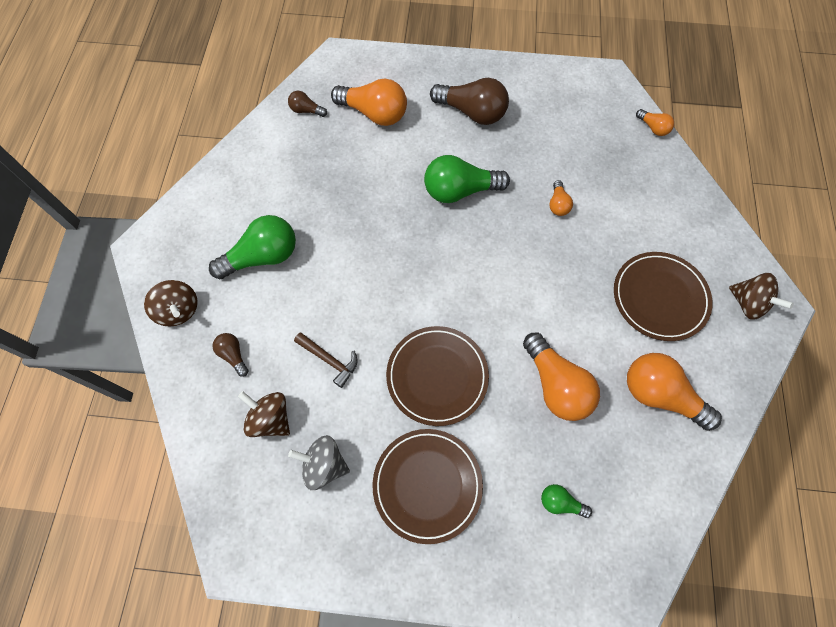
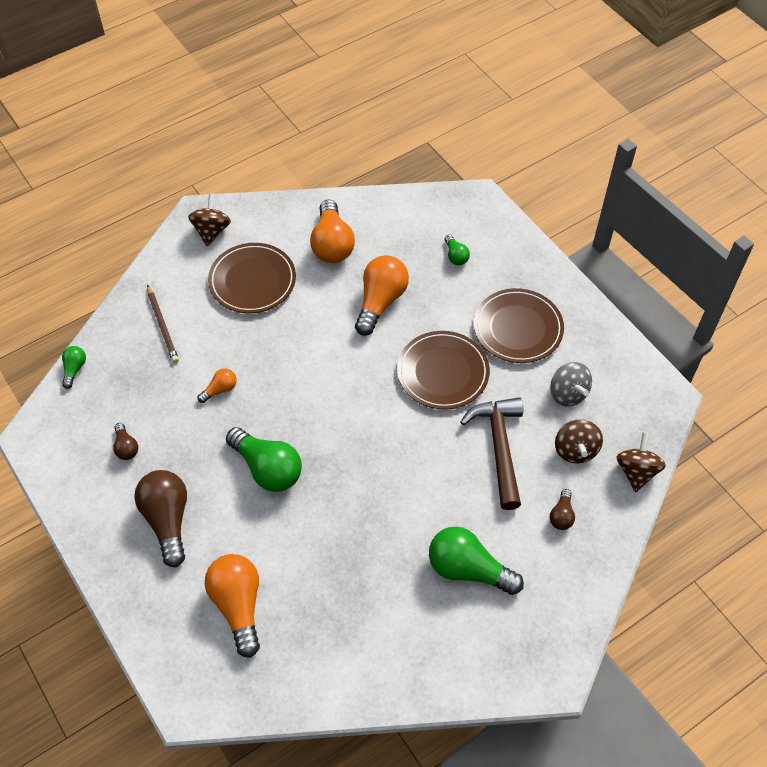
camera: 130 degrees left, 10 degrees down
(179, 310) = (571, 590): brown spinning top -> brown spinning top (636, 471)
(306, 110) = (286, 673): brown light bulb -> brown light bulb (126, 447)
(329, 360) = (499, 448): brown hammer -> brown hammer, size x1.80
(653, 128) = (74, 369): orange light bulb -> green light bulb
(655, 204) = (162, 326): none -> brown pencil

